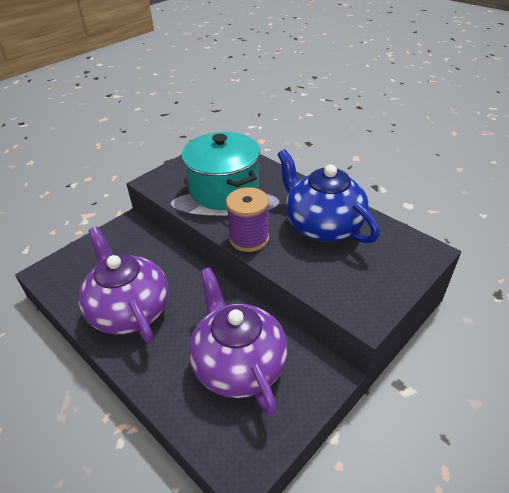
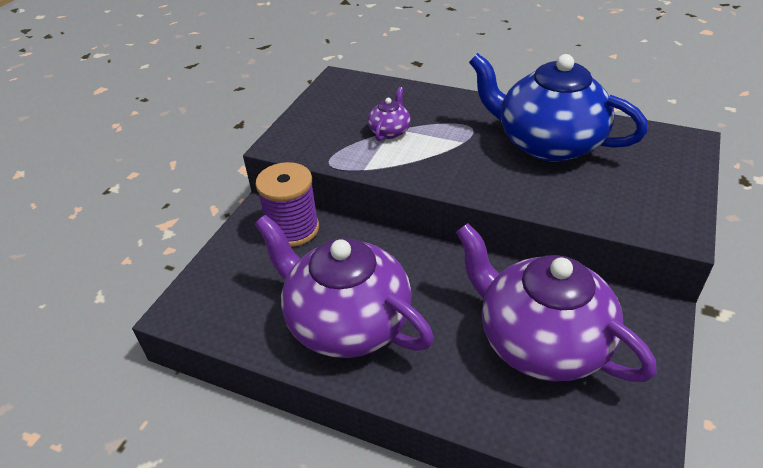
camera: 20 degrees left, 0 degrees up
(224, 190) = (390, 131): turquoise pot -> purple teapot
(249, 238) = (469, 181): purple spool -> purple spool (293, 229)

